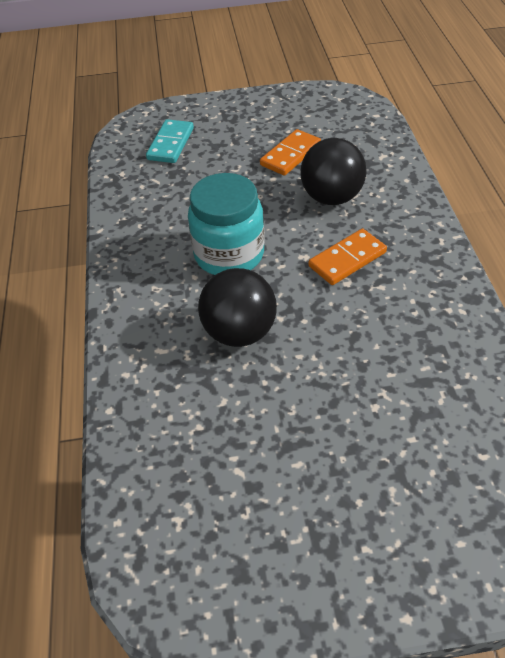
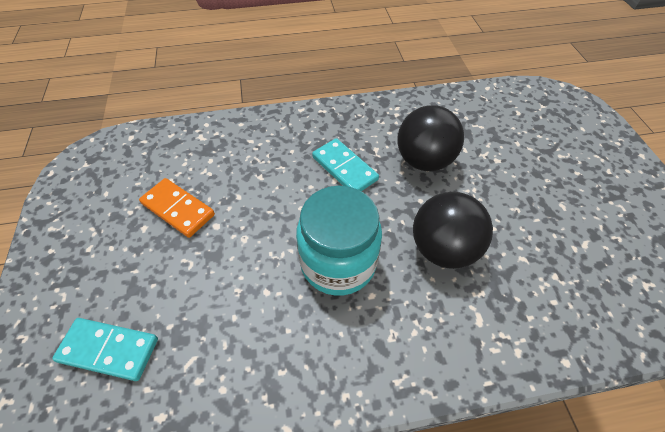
camera: 95 degrees left, 5 degrees up
(331, 197) = (257, 176): black ball -> black ball (424, 160)
(347, 259) = (344, 168): orange domino -> turquoise domino

